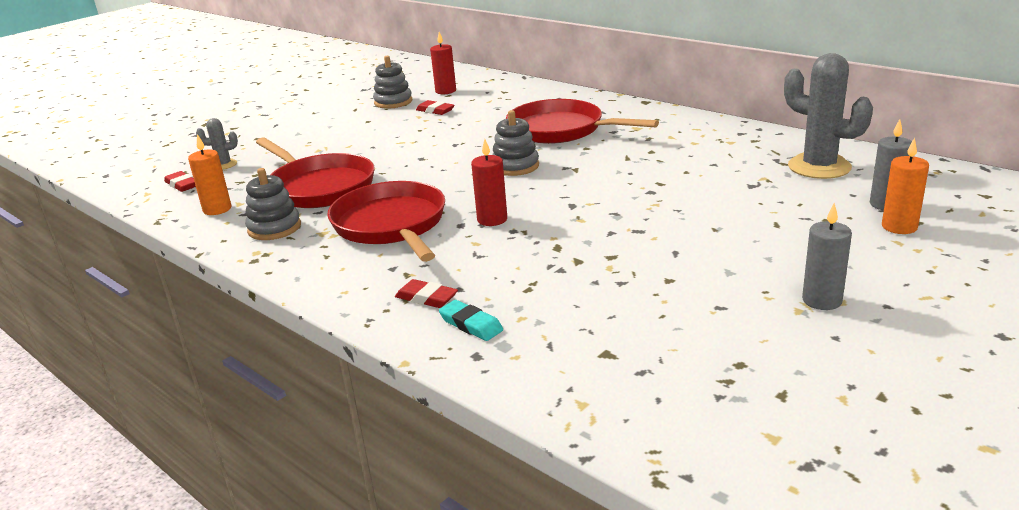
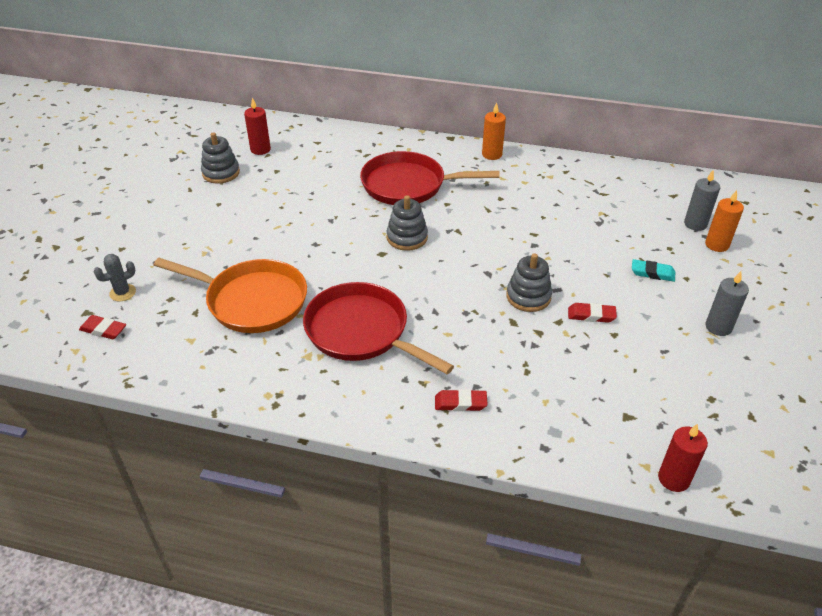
camera: 30 degrees left, 15 degrees up
(217, 209) = (176, 353): orange candle -> orange candle (492, 154)
(274, 228) = (257, 362): grey stacking toy -> grey stacking toy (528, 297)
(319, 187) = (252, 301): red pan -> orange pan
(435, 111) = (274, 178): red eraser -> red eraser (591, 315)
(471, 324) = (516, 419): turquoise eraser -> turquoise eraser (652, 273)
(492, 219) = (439, 304): red candle -> red candle (673, 479)
(819, 167) = (629, 193): grey cactus -> none

